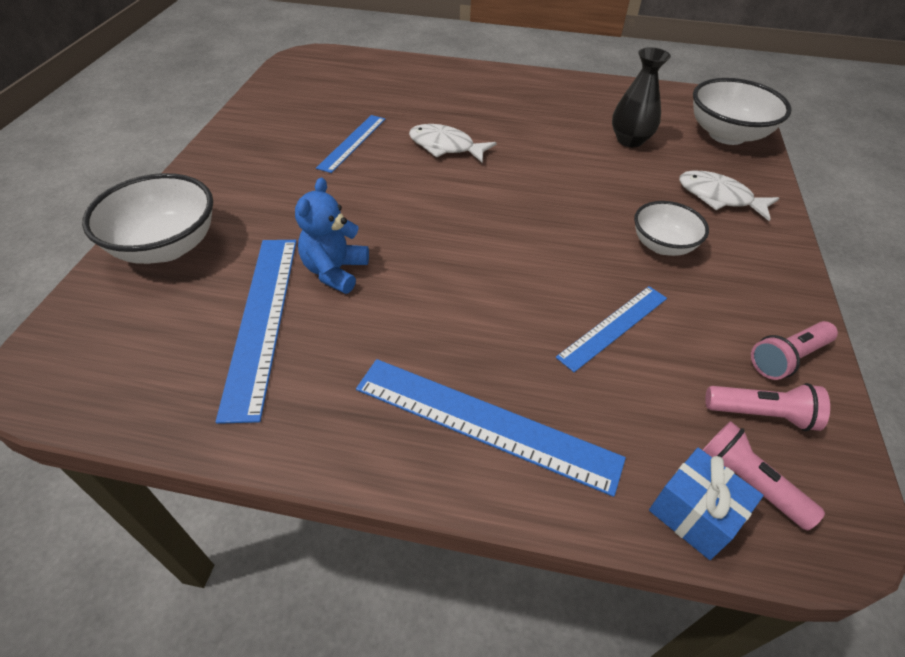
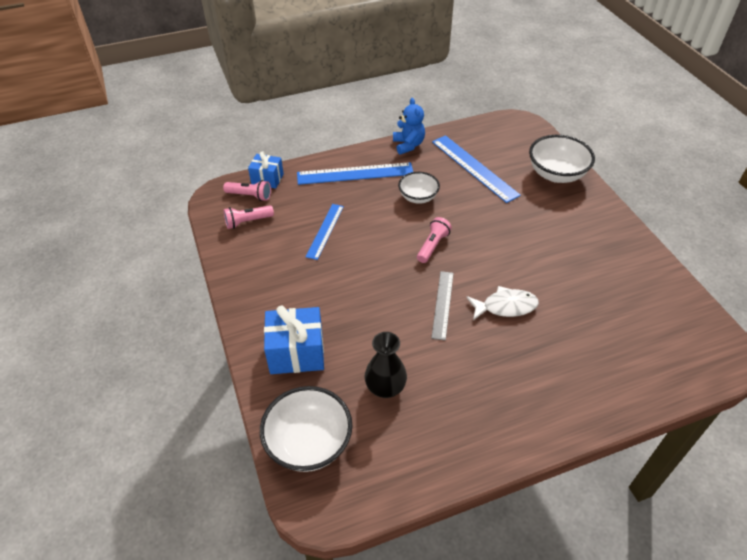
camera: 150 degrees right, 0 degrees up
(335, 271) = (471, 198): blue teddy bear -> blue teddy bear (408, 145)
(352, 142) = (564, 278): blue ruler -> none
(512, 173) = (442, 304): none -> grey ruler
(662, 245) = (320, 291): white bowl -> white bowl (418, 197)
(719, 197) = (296, 353): white fish -> blue gift
(787, 358) = (238, 252): pink flashlight -> pink flashlight (432, 246)

